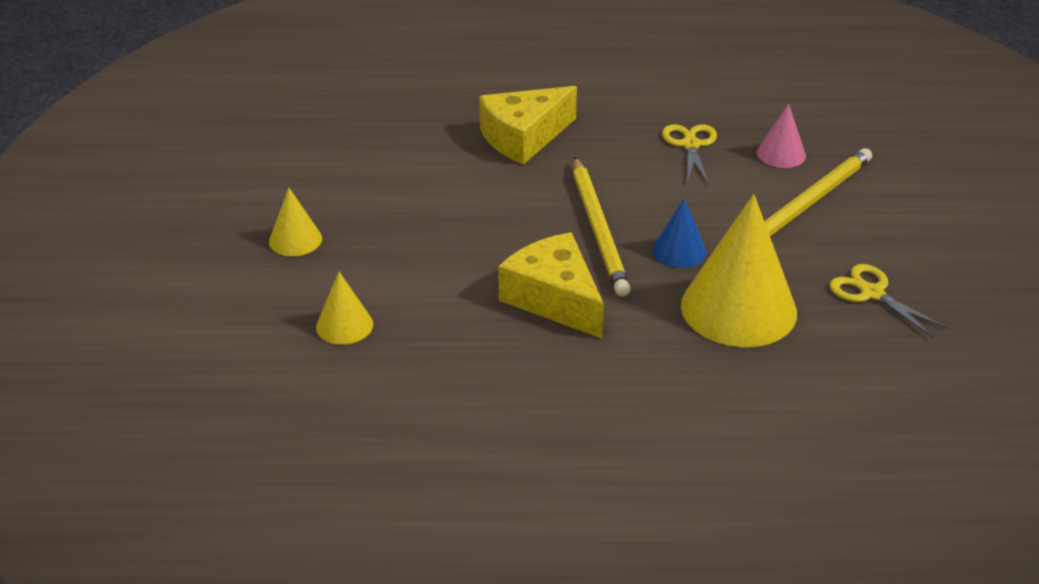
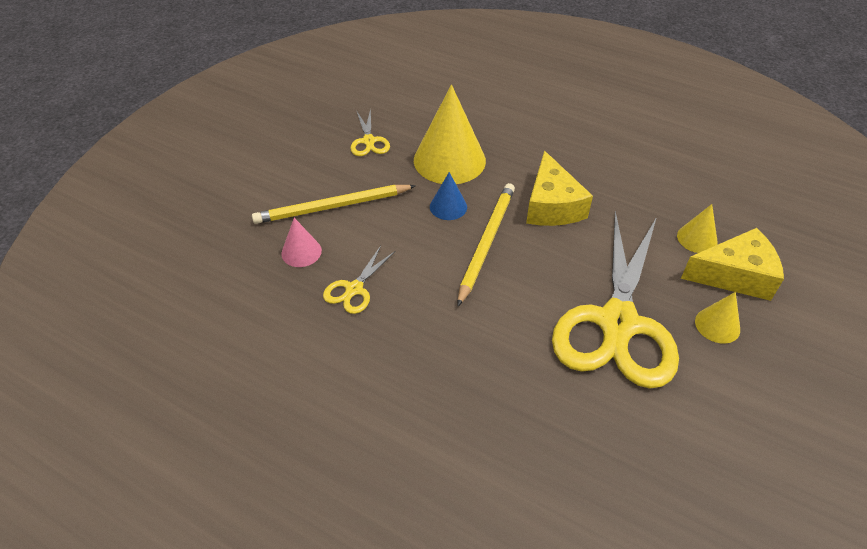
camera: 150 degrees left, 10 degrees up
(404, 206) = (617, 323): none -> yellow scissors
(524, 137) = (477, 358): yellow cheese -> yellow cheese (734, 275)

